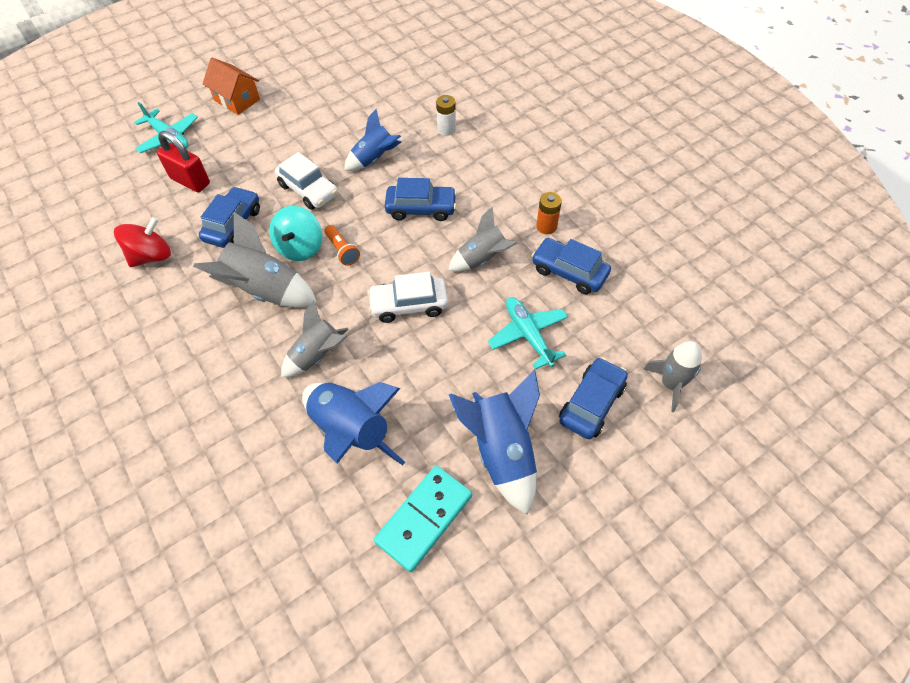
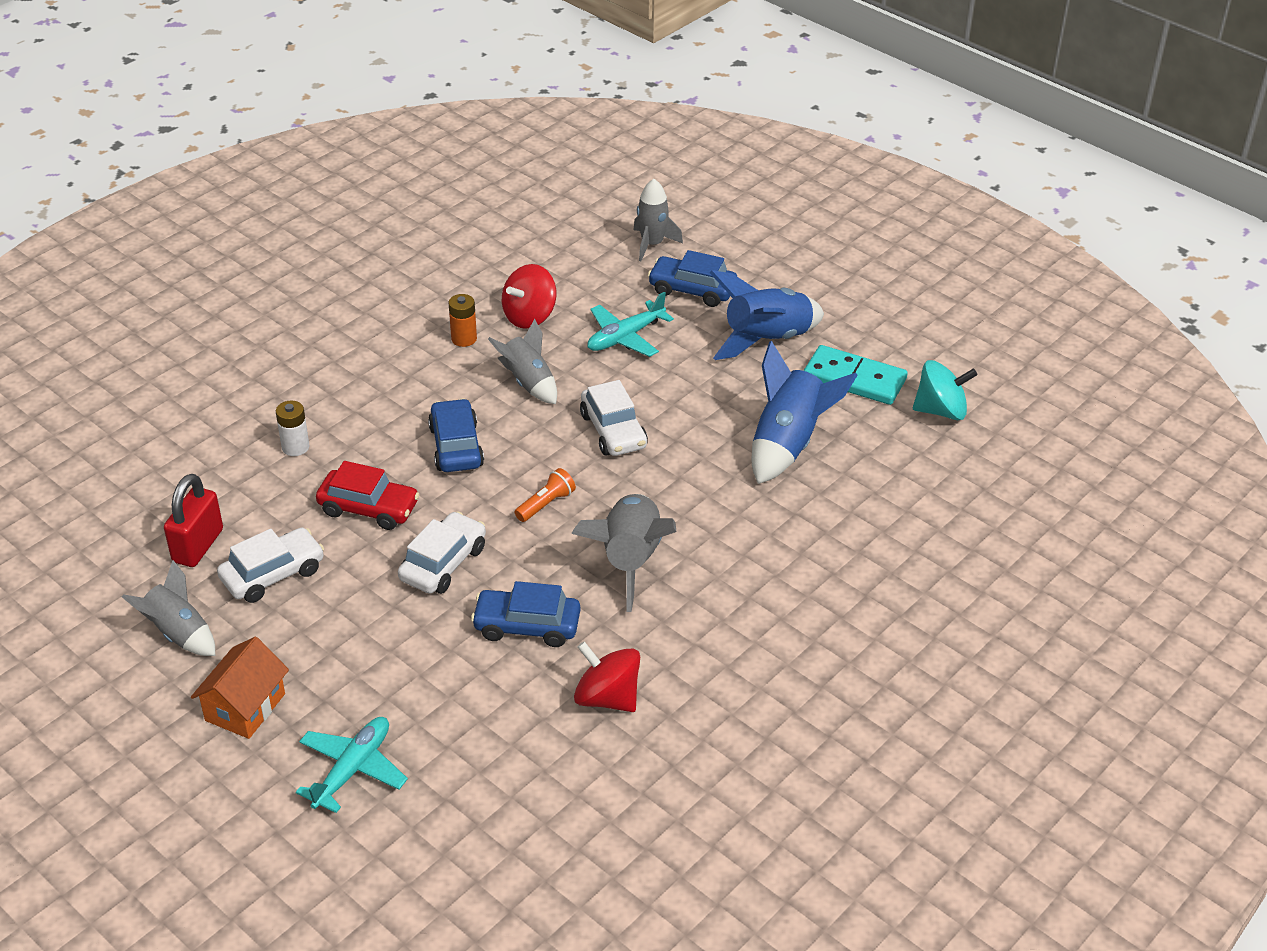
camera: 105 degrees left, 15 degrees down
(190, 181) = (450, 705): red padlock -> red padlock (198, 546)
(300, 247) = (551, 545): turquoise spinning top -> turquoise spinning top (940, 410)
(317, 355) = (707, 490): grey rocket -> grey rocket (178, 633)
(333, 114) = (273, 574): none -> white car
(374, 159) = (368, 508): blue rocket -> red car
(569, 272) = (529, 316): blue car -> red spinning top

